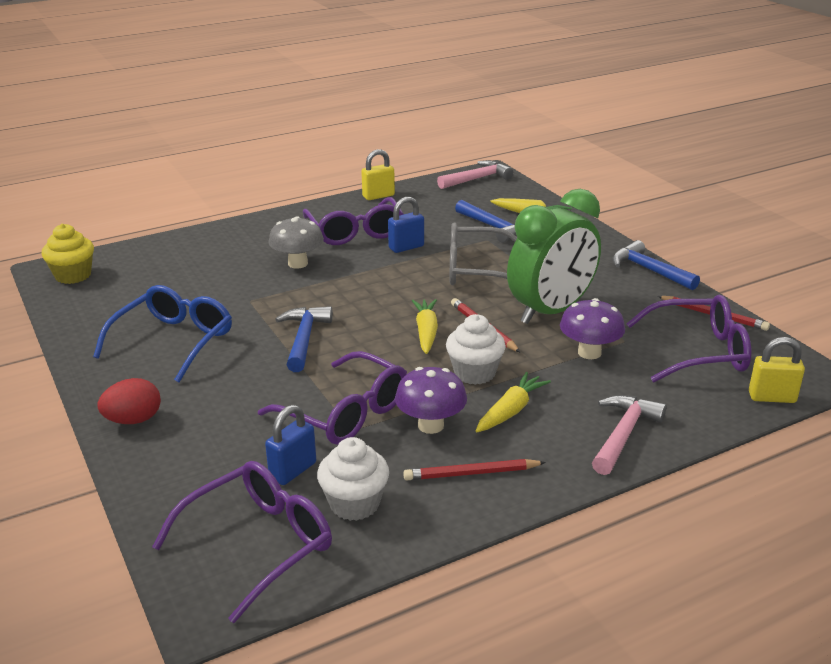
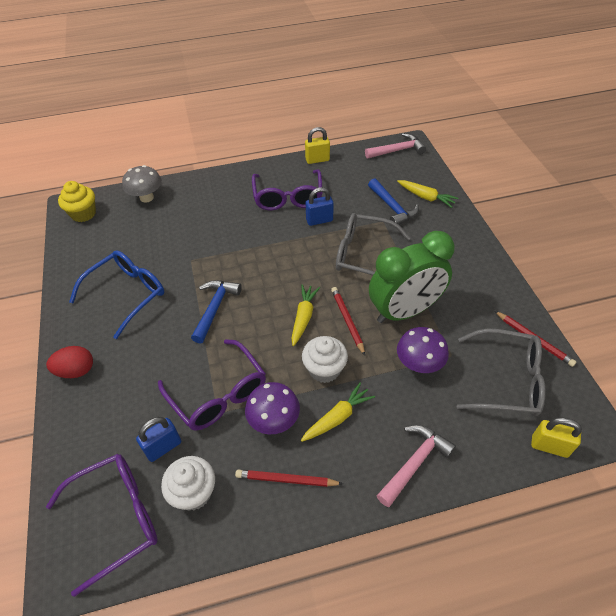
camera: 15 degrees right, 20 degrees up
(298, 263) = (236, 226): grey mushroom -> grey mushroom (146, 197)
(649, 270) = (498, 277): blue hammer -> none
(699, 352) = (507, 380): purple glasses -> grey glasses

